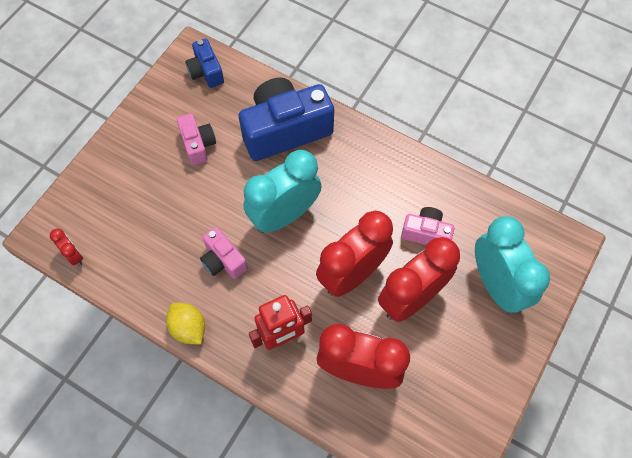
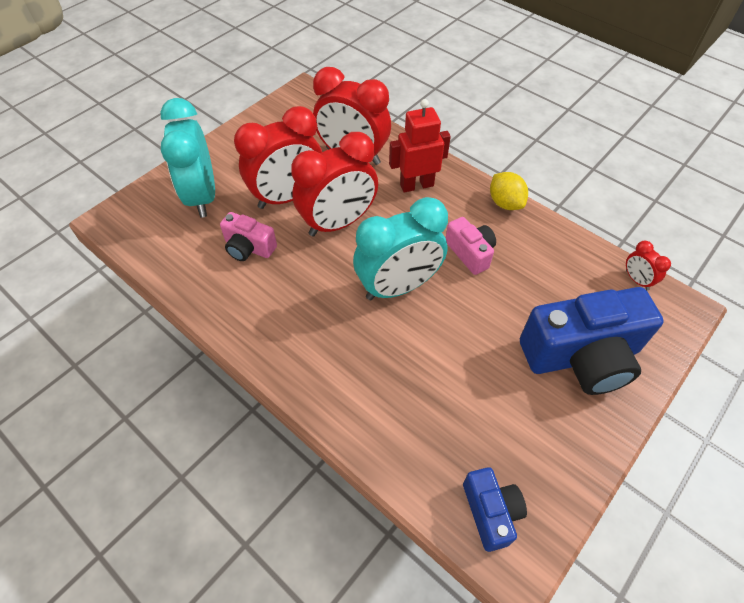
camera: 170 degrees left, 10 degrees down
(198, 144) = (500, 389): pink camera -> none
(285, 130) = (380, 391): blue camera -> blue camera (581, 356)

